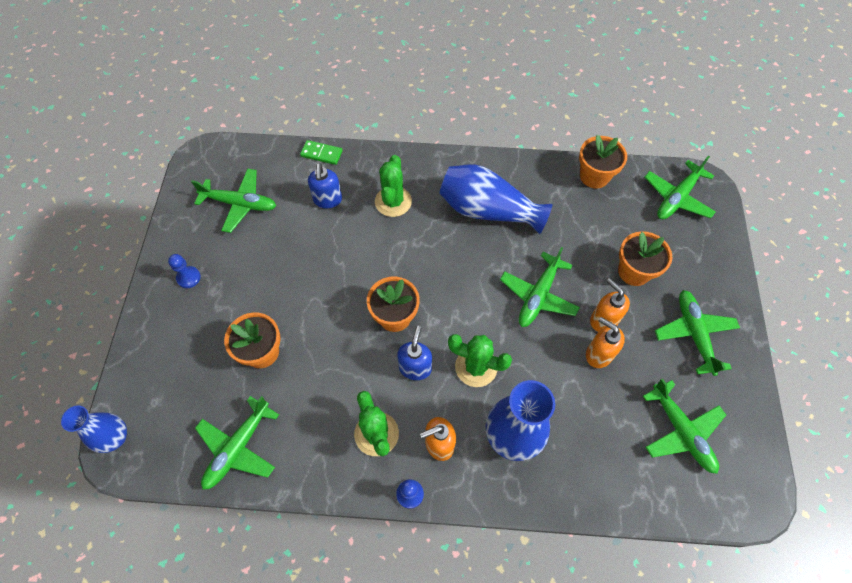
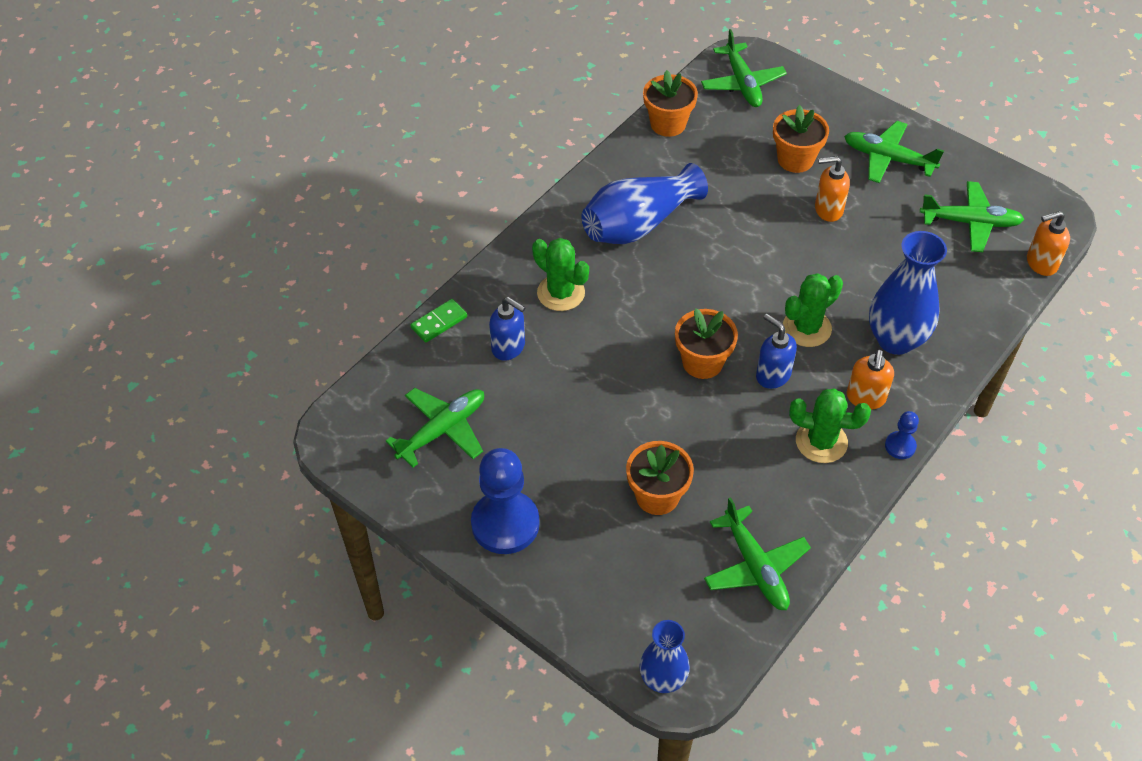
camera: 55 degrees left, 10 degrees down
(188, 278) = (505, 524): blue pawn -> blue pawn, size x2.14
(538, 296) = (766, 240): green plane -> none
(598, 354) = (859, 233): orange soap dispenser -> orange soap dispenser (1041, 263)

